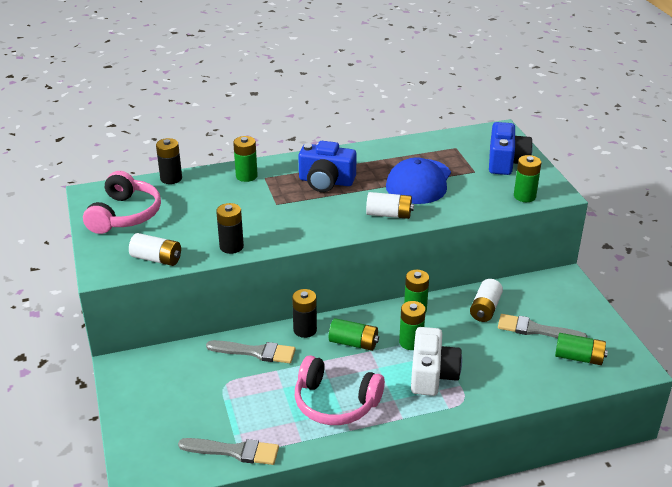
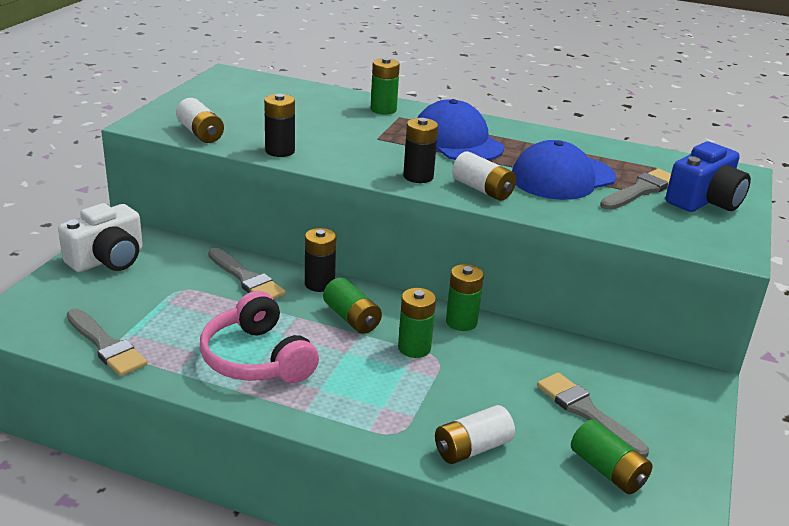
camera: 35 degrees right, 5 degrees down
(124, 215) = (228, 96): pink headphones -> none
(171, 178) = (311, 87): black battery -> black battery (418, 176)
(326, 181) = (457, 141): blue camera -> blue cap
(432, 374) = (395, 389): white camera -> white camera (108, 259)
(468, 170) = (641, 190): none -> grey brush
(485, 309) = (548, 360): white battery -> white battery (472, 448)
(524, 196) = (682, 238): green battery -> none

